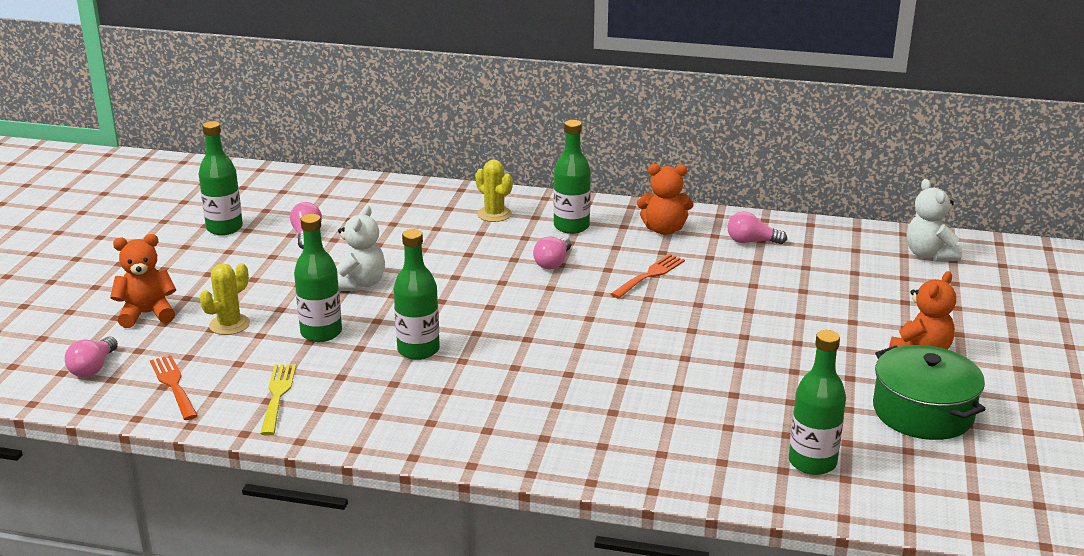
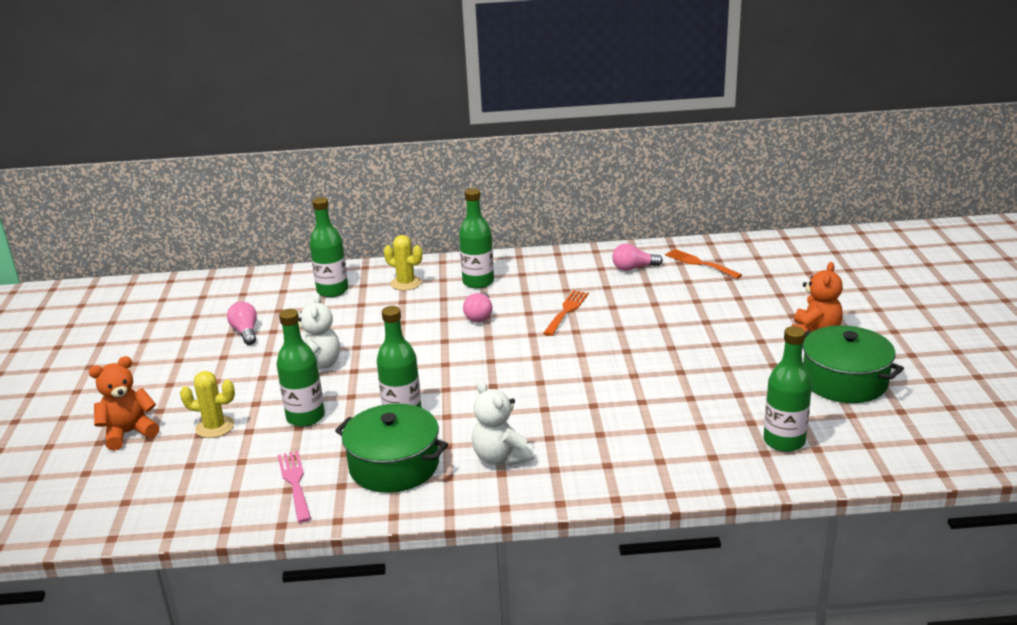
camera: 15 degrees left, 0 degrees up
(93, 368) = (101, 495): pink light bulb -> none
(173, 385) = (189, 494): orange fork -> orange fork (699, 263)
(224, 228) = (164, 339): green bottle -> green bottle (332, 291)
(229, 325) = (215, 427): yellow cactus -> yellow cactus turned 75 degrees clockwise
(277, 395) = (295, 483): yellow fork -> pink fork
(383, 399) = (394, 465): none -> green pot
(664, 229) = (557, 271): orange teddy bear -> none
(929, 255) = (776, 253): white teddy bear -> white teddy bear (501, 457)

